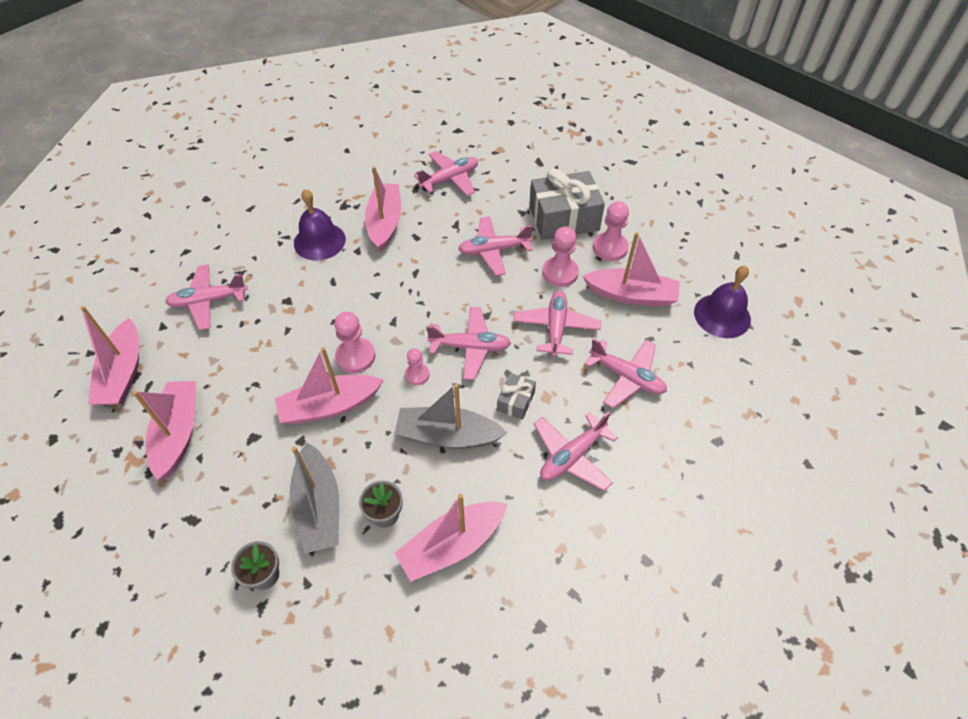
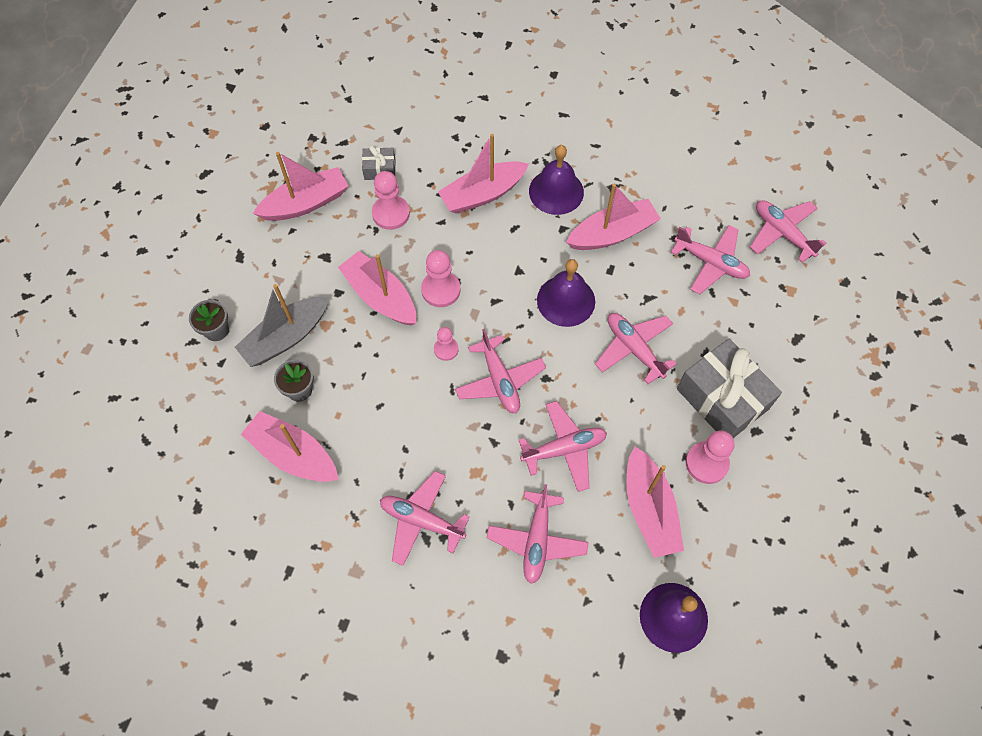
camera: 65 degrees right, 10 degrees up
(123, 373) = (341, 133): pink boat -> pink boat (482, 194)
(208, 301) = (440, 146): pink plane -> pink plane (782, 233)
(424, 274) = (566, 300): none -> purple bell
(447, 436) = (394, 404): grey boat -> none
(515, 401) = (458, 447): grey gift -> grey gift (380, 169)
(560, 273) = (640, 425): pink pawn -> pink pawn (391, 213)

